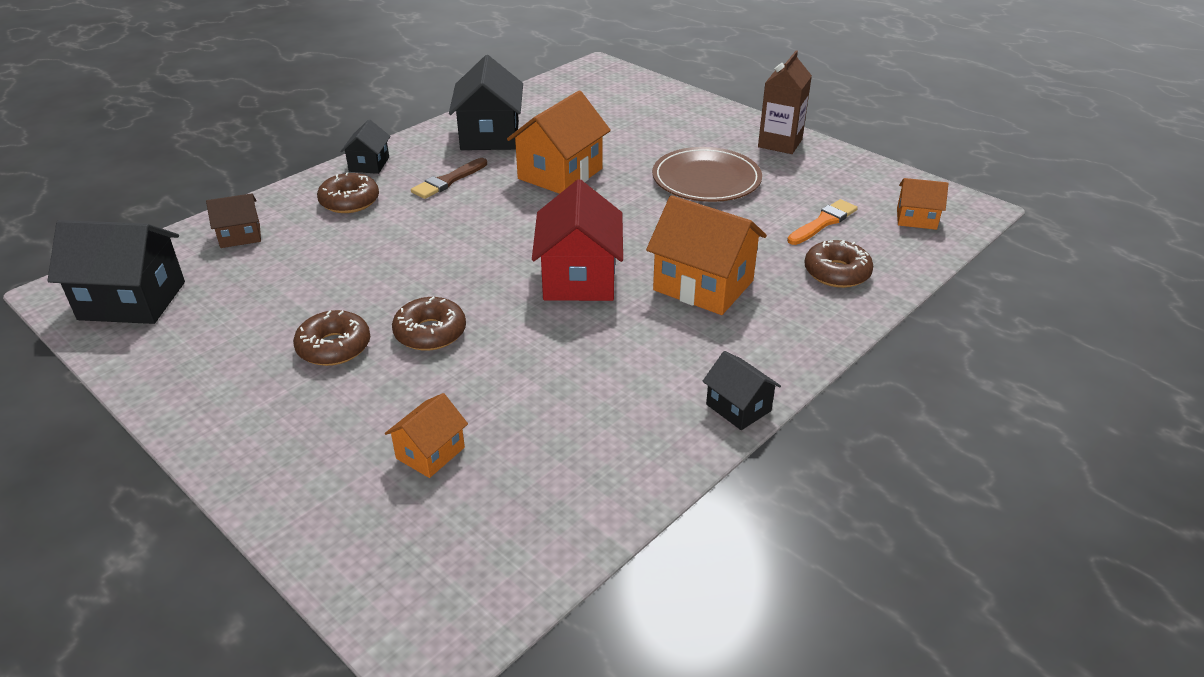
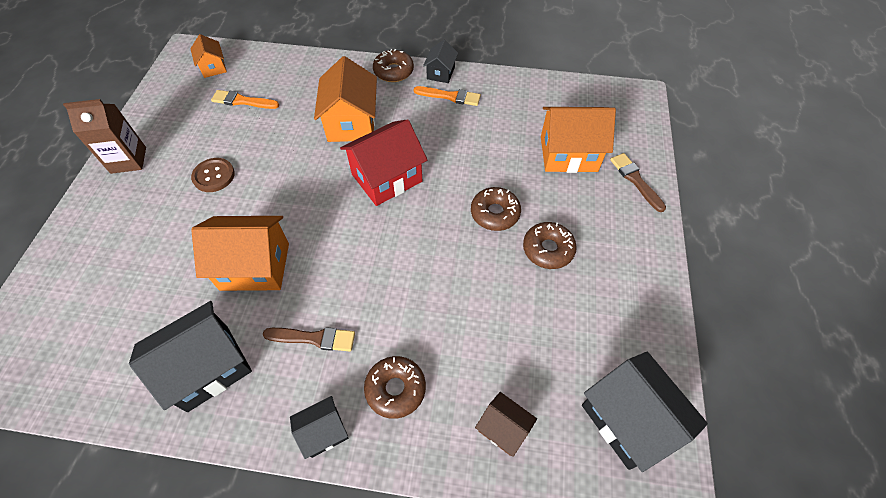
camera: 125 degrees left, 20 degrees up
(302, 494) = (635, 180): none -> brown brush
(430, 453) = (568, 154): orange house -> orange house, size x1.86
(672, 392) = (450, 96): none -> orange brush
(706, 179) = (214, 176): brown plate -> brown button
(837, 272) = (298, 79): brown donut -> brown donut (393, 71)

